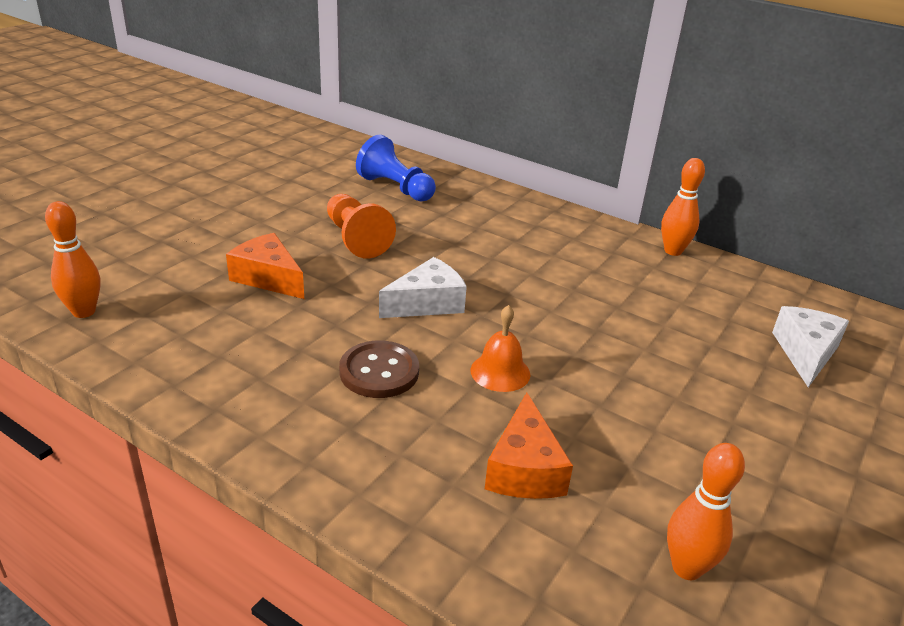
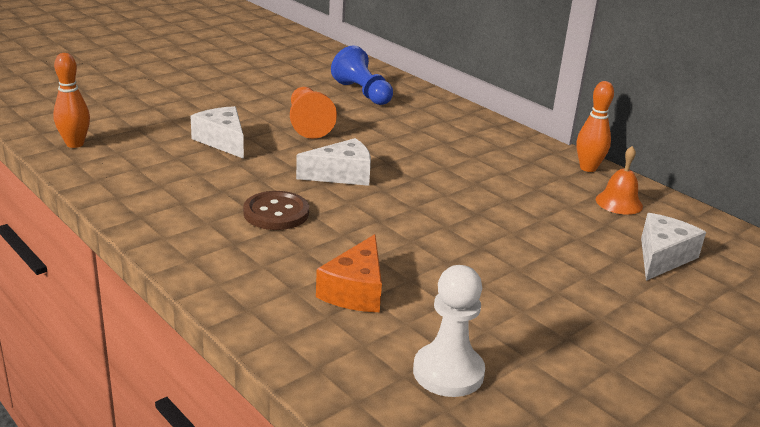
camera: 15 degrees right, 5 degrees down
(268, 278) = (222, 141): orange cheese -> white cheese
(500, 372) = (374, 228): orange bell -> orange bell (619, 202)
(686, 568) = (448, 372): orange bowling pin -> white pawn

